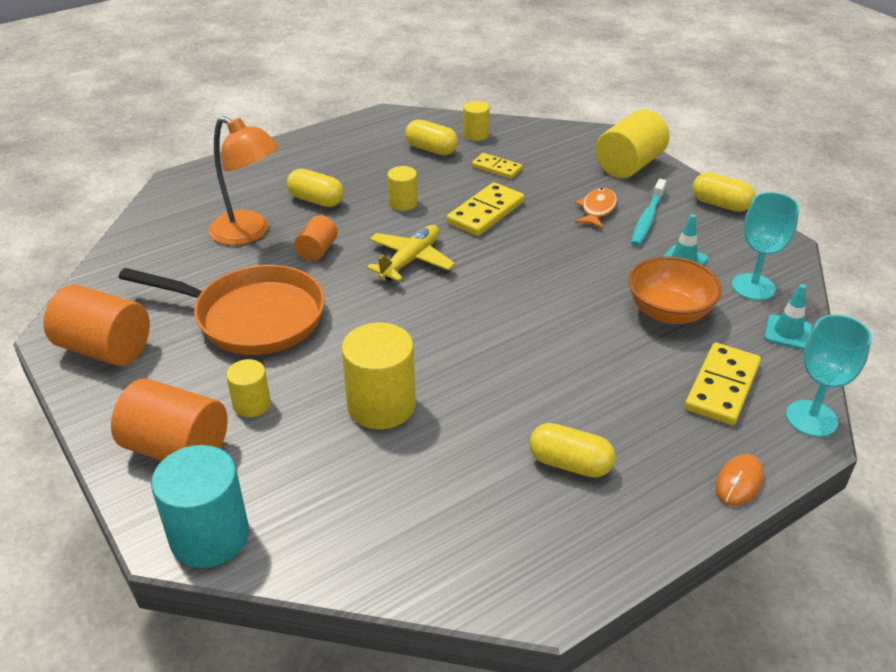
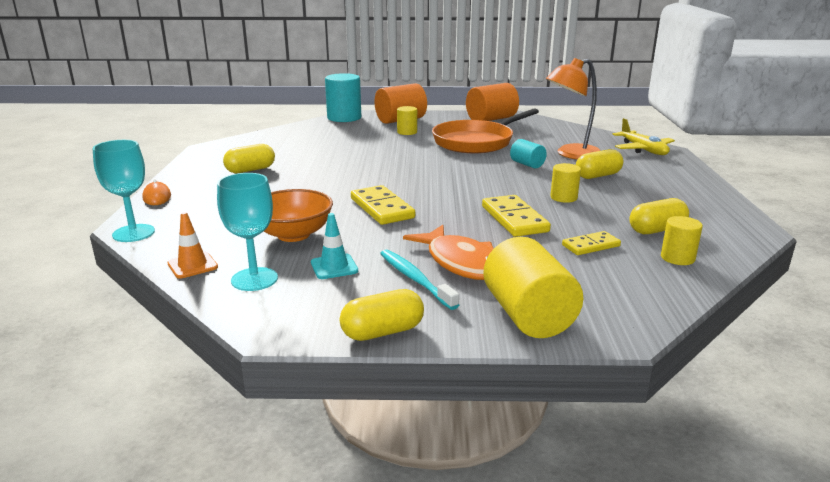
camera: 125 degrees right, 15 degrees down
(317, 250) = (527, 164): orange cylinder -> turquoise cylinder
(381, 406) = (362, 149): yellow cylinder -> none
(410, 260) = (481, 182): yellow plane -> yellow plane (643, 150)
(597, 210) = (461, 262): orange fish -> orange fish, size x1.59
(722, 387) = (208, 221): yellow domino -> yellow domino (382, 208)
(788, 332) = (192, 265): turquoise traffic cone -> orange traffic cone

